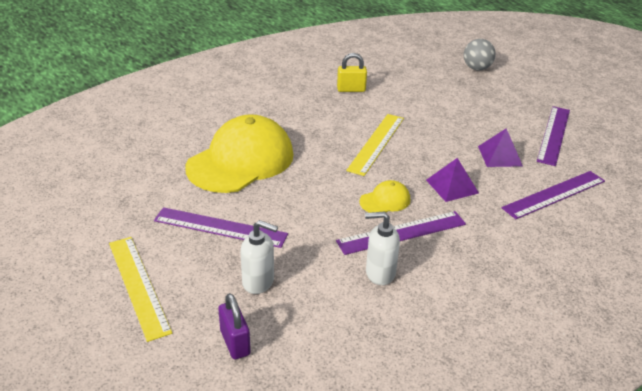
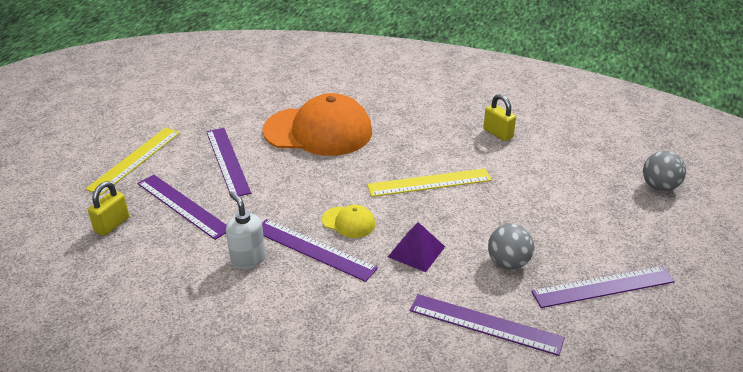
camera: 55 degrees right, 0 degrees up
(235, 342) = (112, 225): purple padlock -> yellow padlock
(241, 161) = (318, 131): yellow cap -> orange cap
(258, 282) = (183, 206): white soap dispenser -> purple ruler
(500, 156) = (508, 263): purple pyramid -> grey ball

